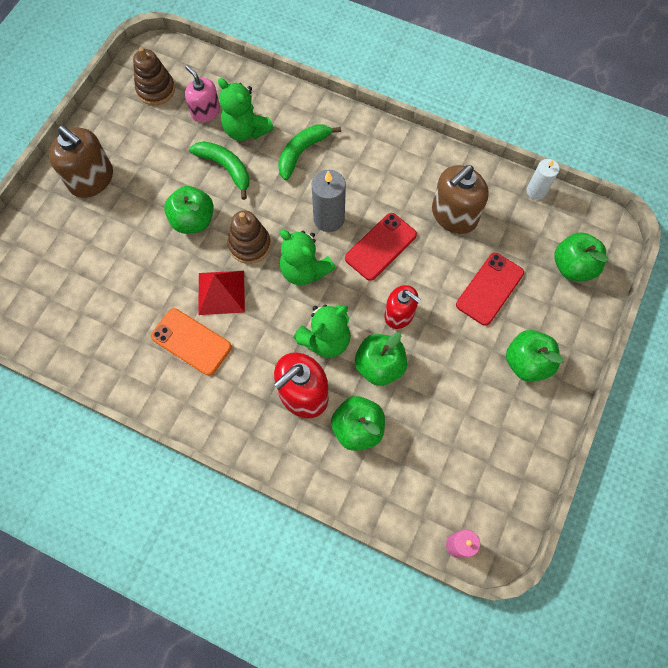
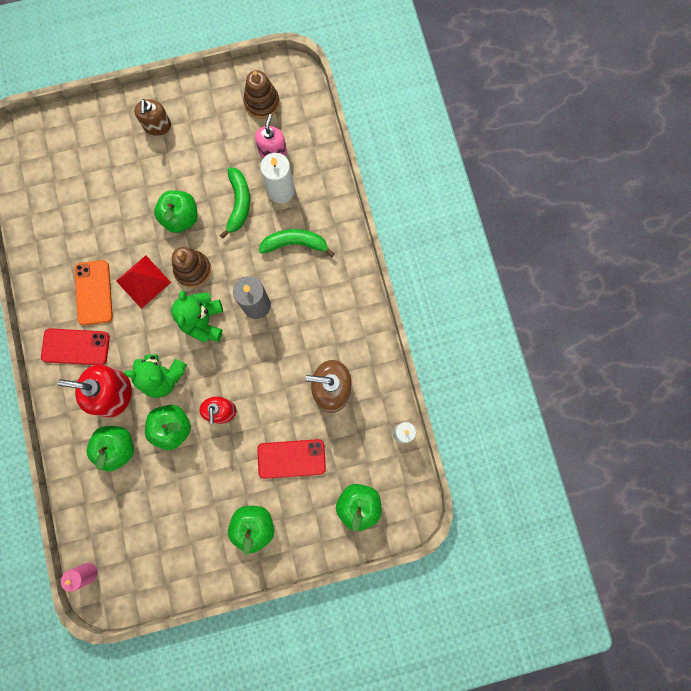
camera: 50 degrees right, 10 degrees up
(91, 179) = (157, 126): brown soap dispenser -> brown soap dispenser, size x0.65
(246, 130) = (281, 191): green teddy bear -> white candle
(380, 246) = (263, 358): red phone -> red phone (76, 347)

